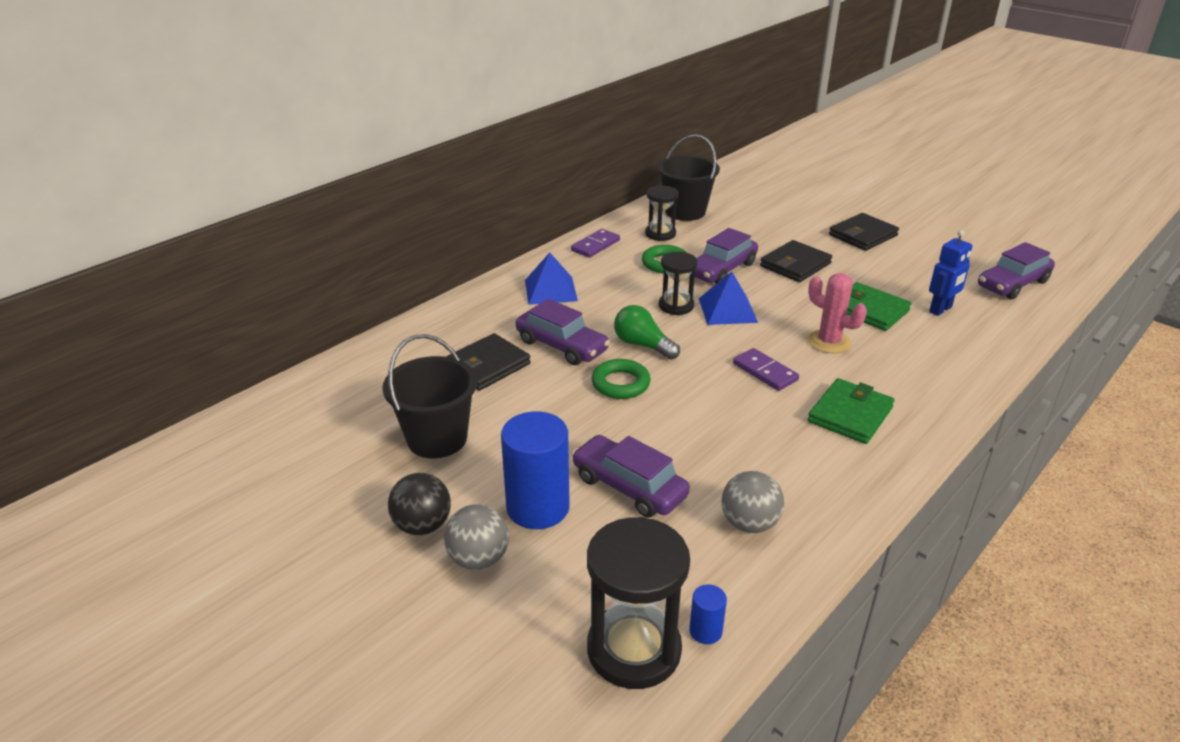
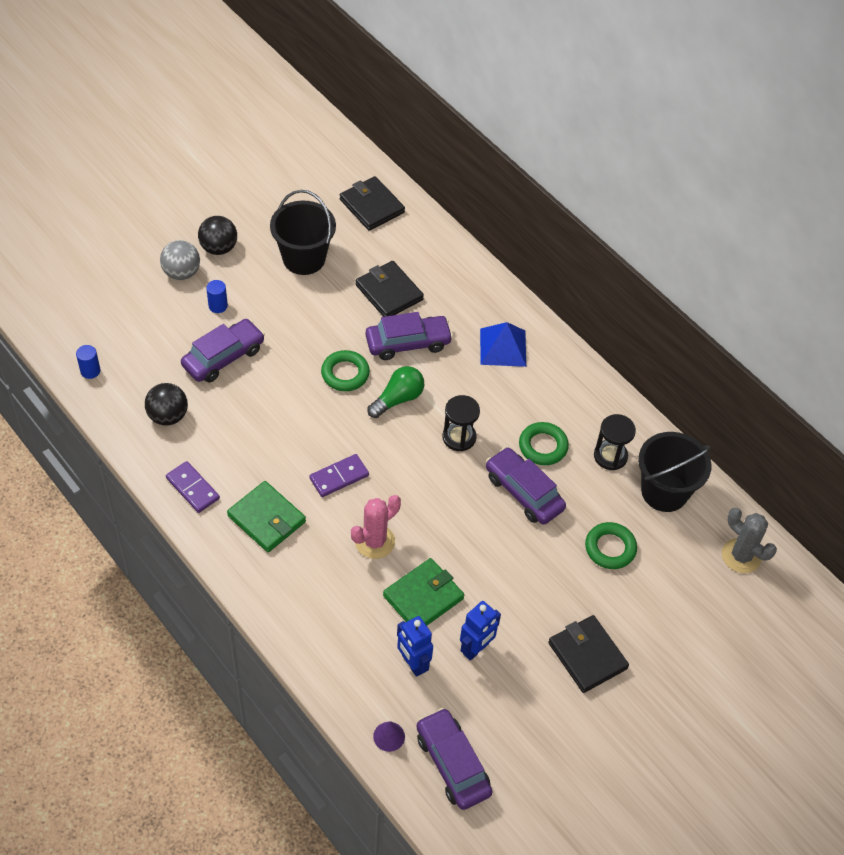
camera: 95 degrees right, 20 degrees up
(538, 507) = (218, 306): blue cylinder -> blue cylinder, size x0.45
(561, 346) = (408, 343): purple car -> purple car turned 150 degrees counterclockwise
(595, 245) = (589, 395): purple domino -> purple domino (192, 488)
(634, 649) = (90, 335): black hourglass -> none
(727, 310) = (444, 476): blue pyramid -> none
(728, 184) = (741, 556): none -> grey cactus
(749, 523) = (168, 416): grey ball -> black ball
(755, 230) = (610, 548): none -> green ring
(795, 265) = (525, 562): black wallet -> black wallet (372, 206)
(899, 281) = (476, 649): none -> blue robot
(1020, 315) = (389, 736): none -> purple cone

